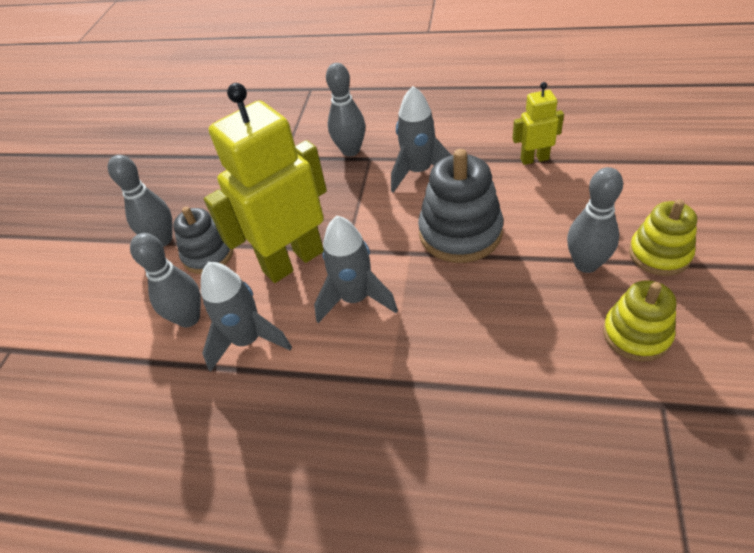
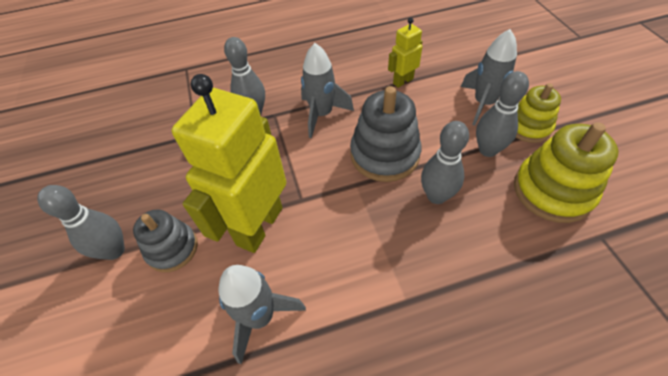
camera: 30 degrees left, 5 degrees up
(189, 318) = (188, 319): grey bowling pin -> grey bowling pin (436, 196)
(356, 298) = (335, 240): grey rocket -> grey rocket (483, 104)
(636, 334) = (552, 191): yellow stacking toy -> yellow stacking toy, size x1.54

